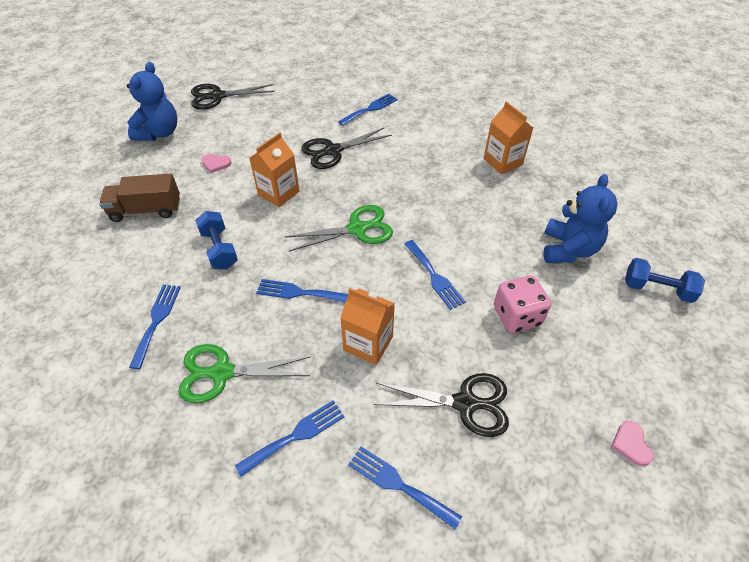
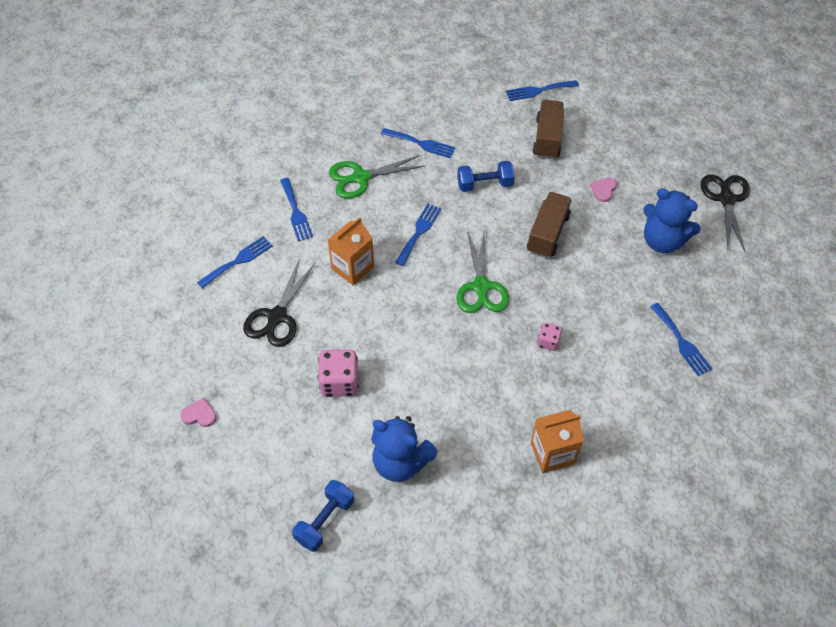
camera: 105 degrees right, 5 degrees up
(159, 133) = (663, 149): blue teddy bear -> blue teddy bear (662, 241)
(222, 373) = (361, 177): green scissors -> green scissors turned 120 degrees counterclockwise
(278, 193) = (547, 234): orange carton -> brown truck
(333, 151) = (605, 289): black scissors -> none
(401, 177) = (548, 342): none -> pink dice
(434, 277) = (404, 332): blue fork -> blue fork (538, 90)

